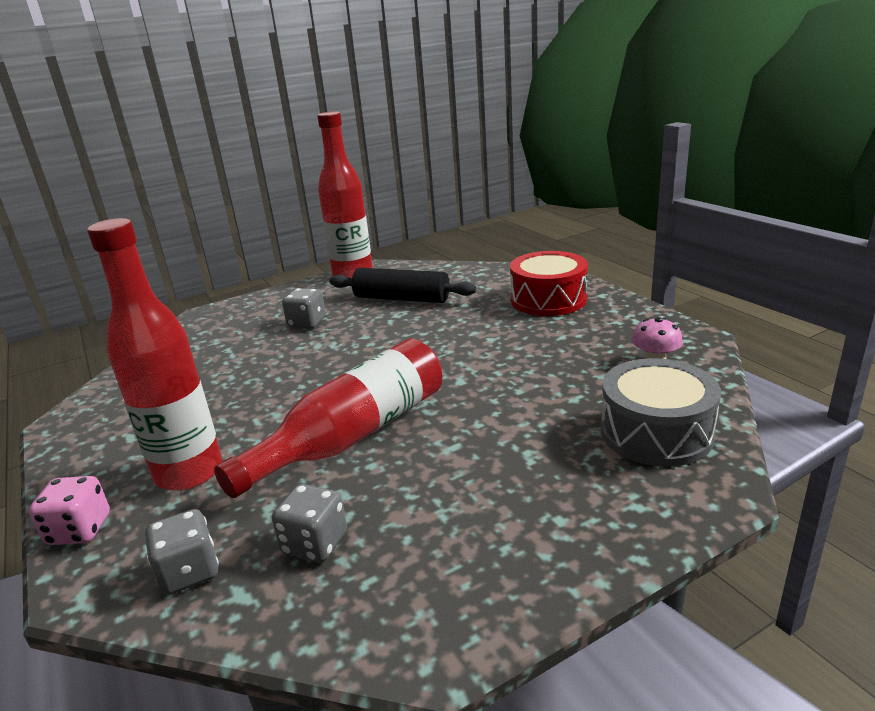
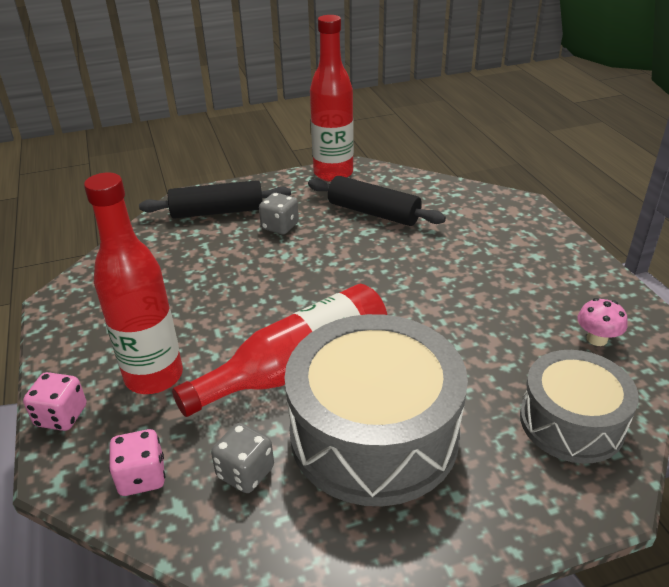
camera: 10 degrees right, 10 degrees up
(189, 572) = (142, 477): grey dice -> pink dice
(237, 321) = (217, 211): none -> black rolling pin
(453, 480) = (374, 433): none -> grey drum
(548, 300) = (514, 241): red drum -> none

